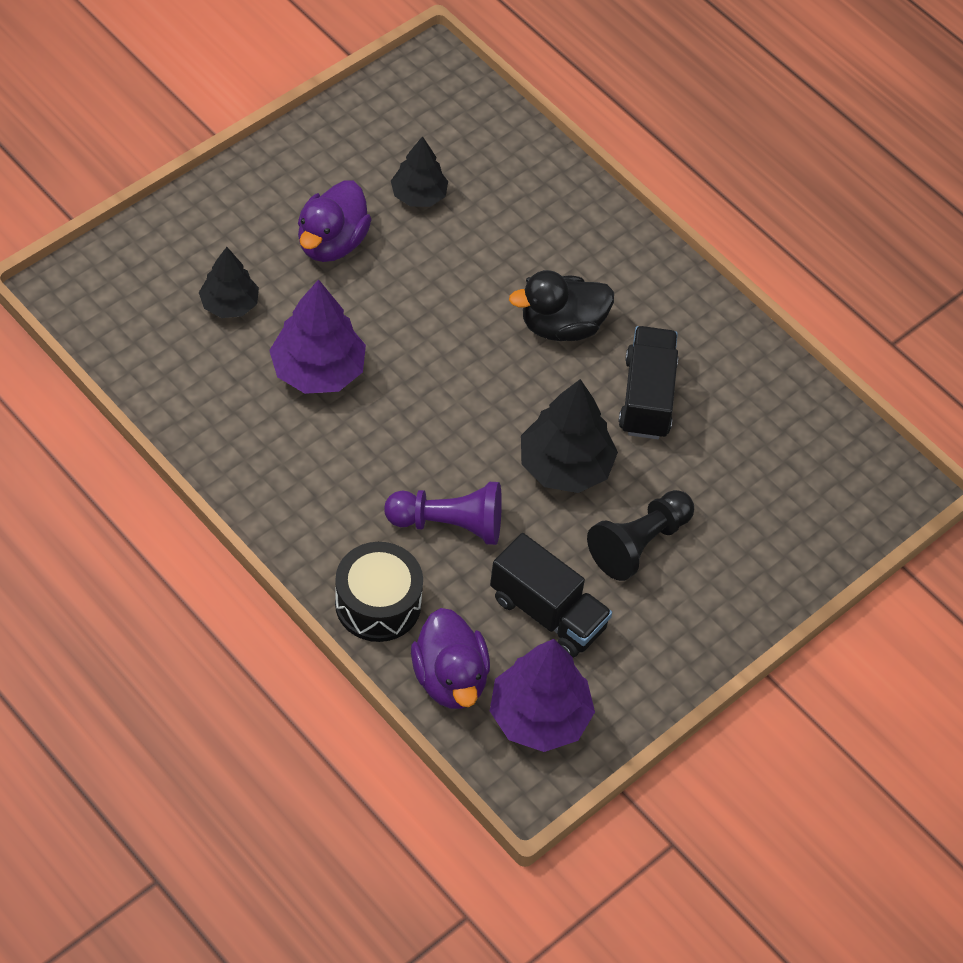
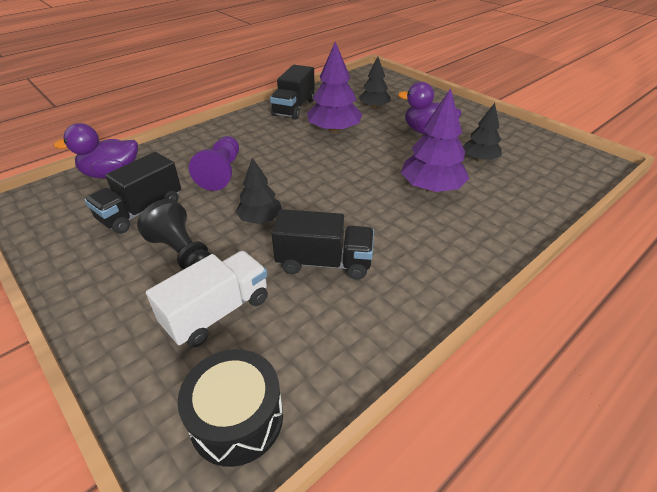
camera: 95 degrees right, 15 degrees down
(223, 430) = (294, 108): none -> black truck
(378, 603) = (173, 150): black drum -> black drum (237, 418)
(539, 716) = (64, 207): purple tree -> purple tree (431, 188)
(561, 326) = (386, 218): black duck -> none
(565, 466) = (260, 219): black tree -> black tree, size x0.63
(728, 497) = (217, 312): none -> white truck

